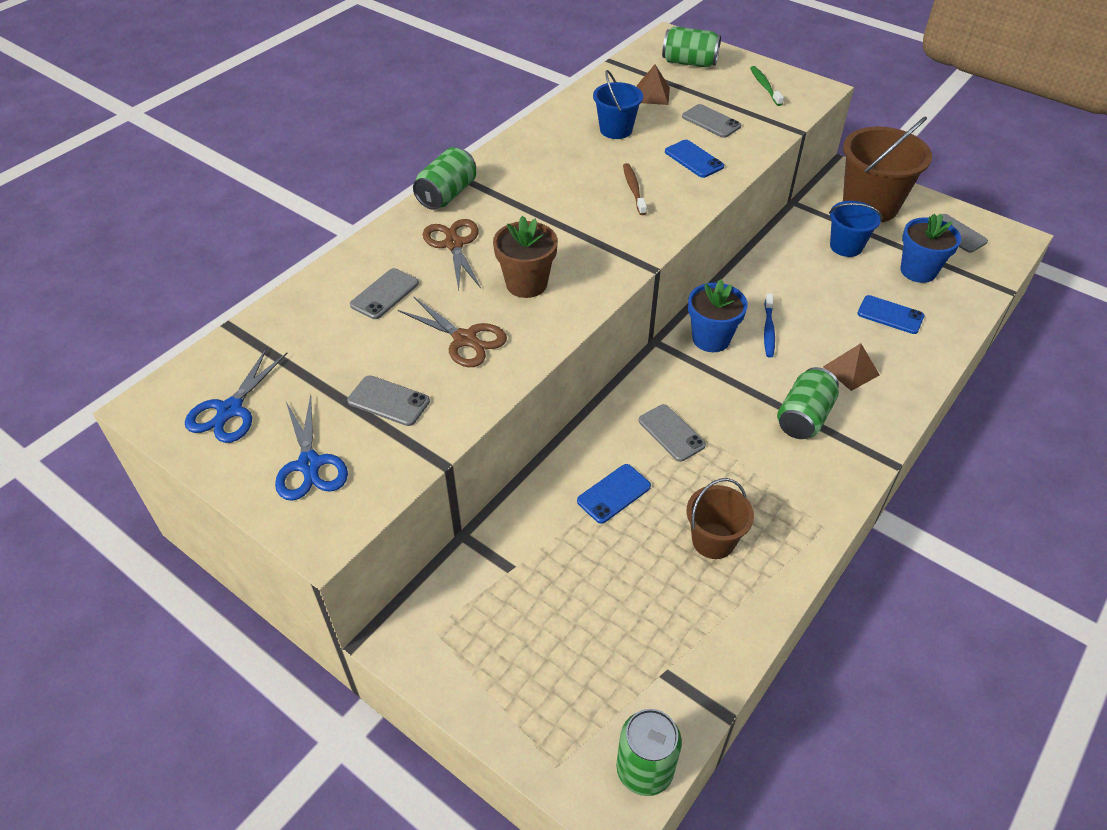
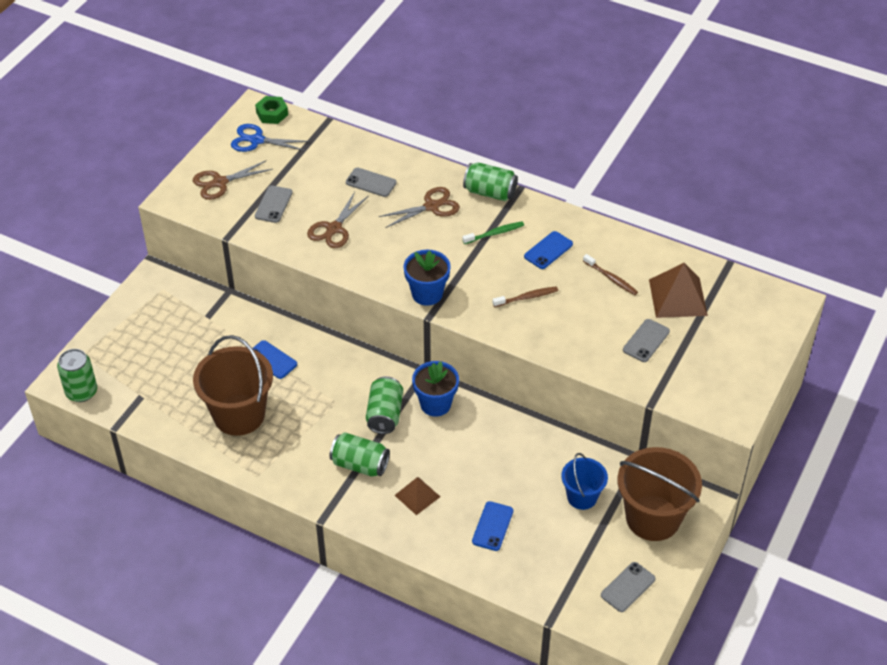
camera: 80 degrees right, 0 degrees up
(176, 387) = (272, 114): none -> green nut
(309, 465) = (219, 182): blue scissors -> brown scissors
(526, 284) = (396, 250): brown flower pot -> none
(616, 130) = (611, 278): blue bucket -> brown toothbrush
(652, 95) = (678, 297): brown pyramid -> brown pyramid, size x1.64
(671, 433) = (331, 386): grey phone -> none
(689, 63) = (747, 320): green can -> green can (384, 414)
(693, 159) = (581, 332): blue phone -> blue phone (548, 250)
(713, 541) = (239, 415): brown bucket -> brown bucket, size x1.77
(764, 86) = (723, 377): green toothbrush -> green toothbrush (494, 233)
(768, 330) = (454, 441): blue toothbrush -> none
(918, 271) = (560, 551): blue flower pot -> blue flower pot (427, 294)

